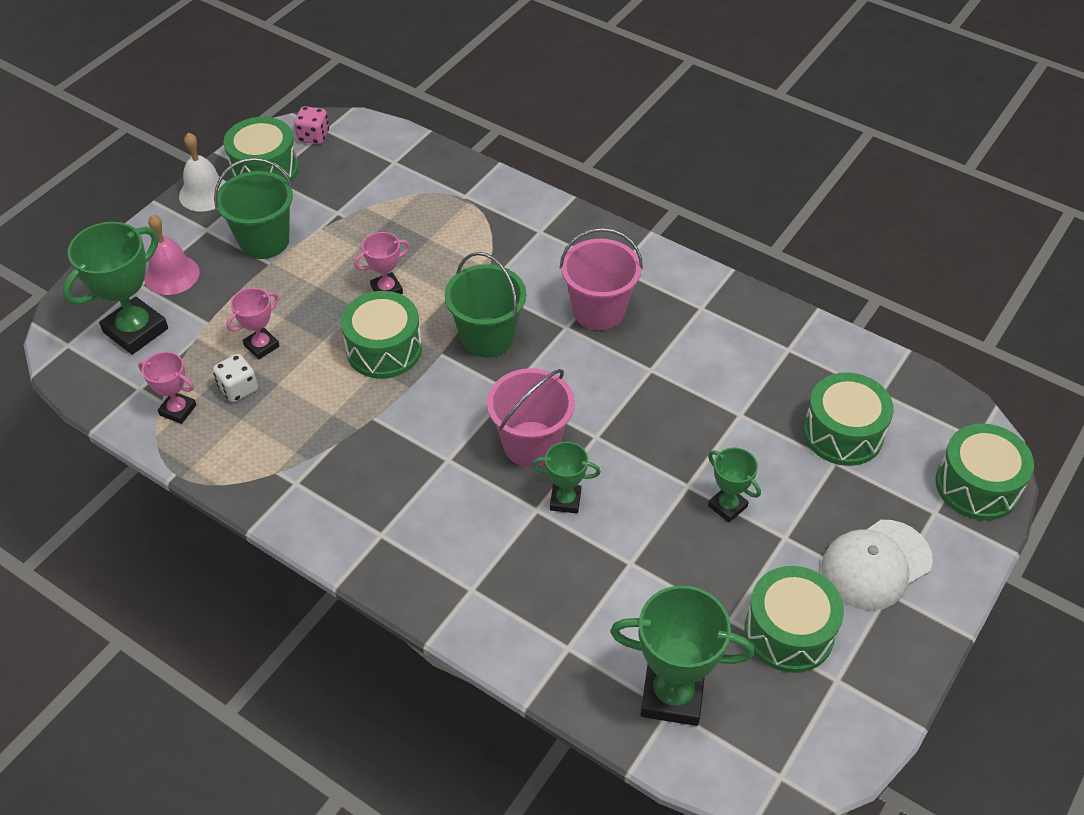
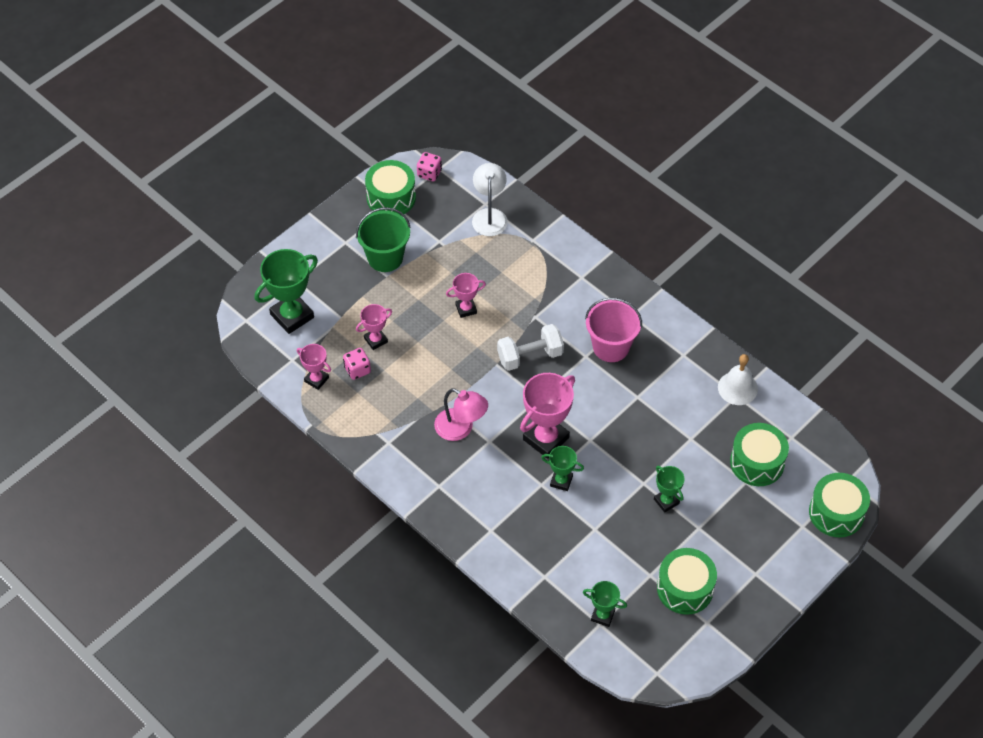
camera: 10 degrees right, 5 degrees up
(172, 275) = (319, 276): pink bell -> none
(205, 193) = (346, 212): white bell -> white bell (737, 388)
(238, 389) = (357, 370): white dice -> pink dice
(384, 349) = (458, 355): green drum -> none
(402, 175) = (489, 216): none -> white lamp
(402, 448) = (461, 429): none -> pink lamp
(487, 337) = (530, 356): green bucket -> white dumbbell
(531, 444) = (546, 439): pink bucket -> pink trophy
(672, 695) = (602, 615): green trophy -> green trophy, size x0.55
(875, 565) = (752, 555): white cap -> none

